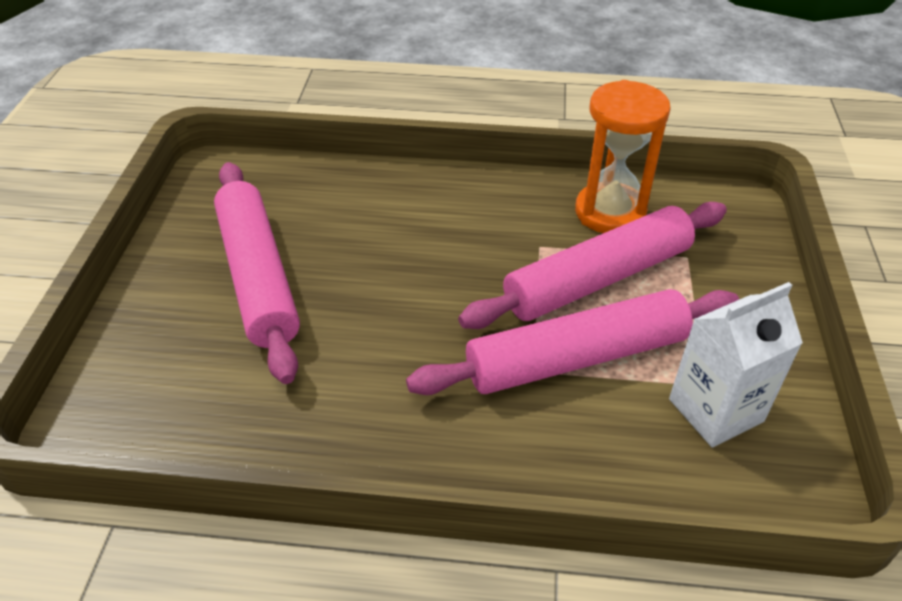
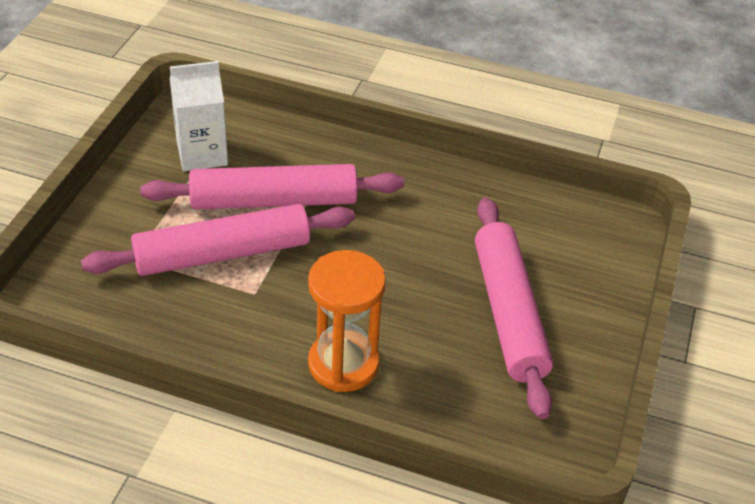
camera: 170 degrees left, 0 degrees up
(610, 212) = (170, 314): orange hourglass -> orange hourglass (343, 364)

